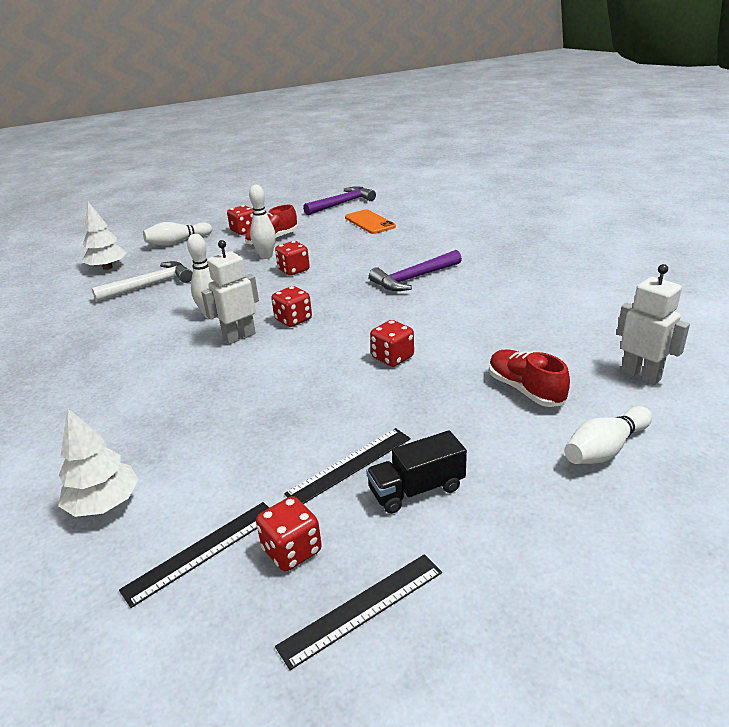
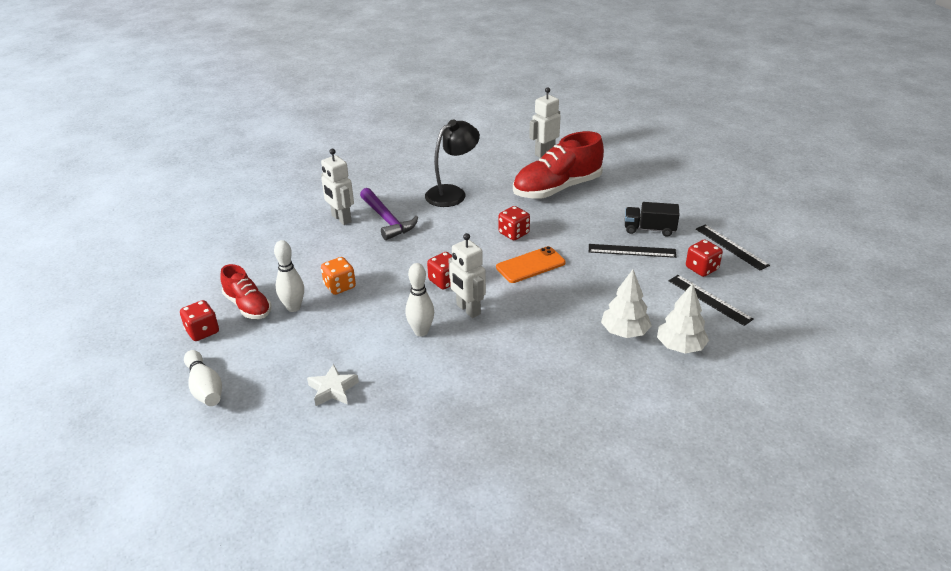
camera: 90 degrees left, 5 degrees up
(107, 267) = (258, 443): white tree -> white tree (624, 332)
(150, 285) = (333, 389): white hammer -> white star
(293, 270) = (339, 286): red dice -> orange dice
(342, 204) = (163, 259): purple hammer -> none
(350, 465) = (632, 251): black ruler -> black ruler turned 45 degrees counterclockwise
(369, 222) = (238, 241): orange phone -> orange phone (530, 265)
(412, 256) = (341, 219): none -> white robot
(416, 489) = (649, 229): black truck -> black truck turned 120 degrees clockwise
(484, 309) = (452, 193): none -> black lamp
(525, 390) = (557, 188): red shoe -> red shoe, size x1.74
(605, 449) = (611, 173): white bowling pin -> none

